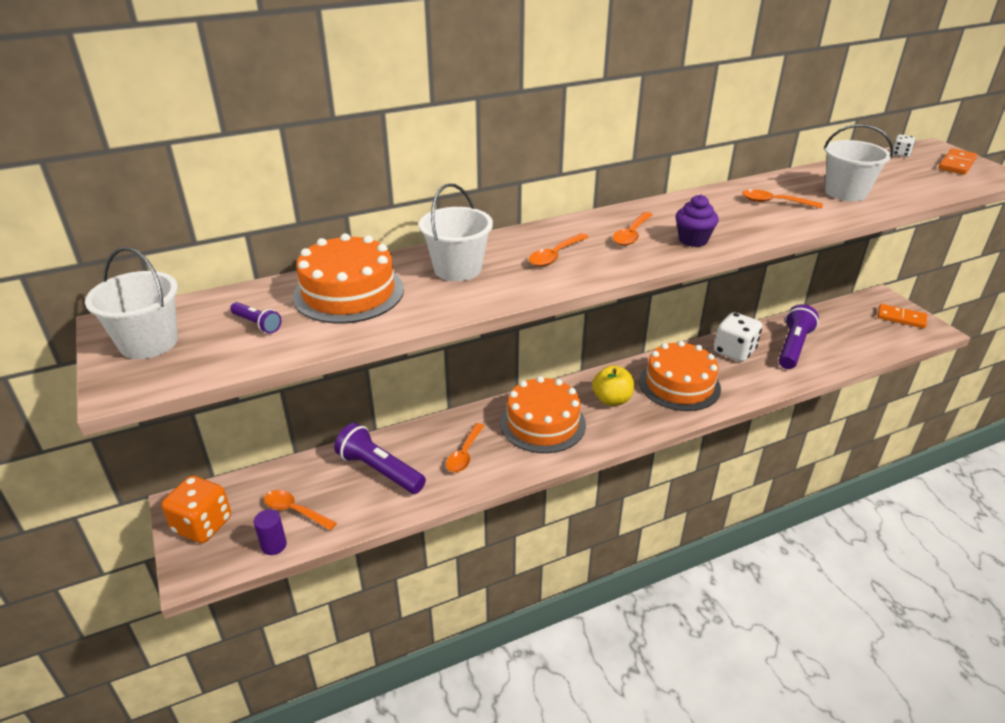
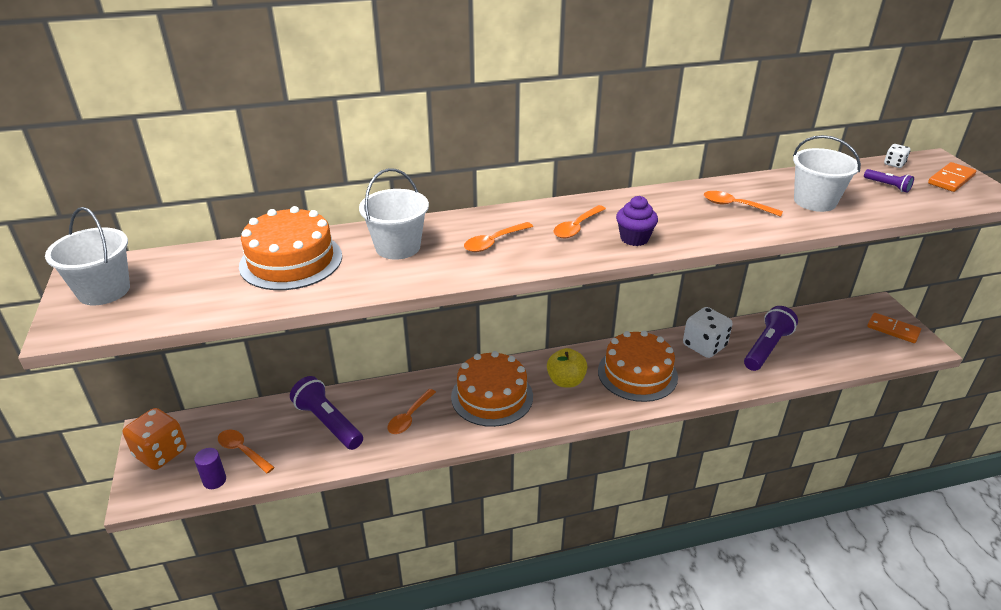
camera: 10 degrees right, 0 degrees up
(257, 324) = (200, 283): purple flashlight -> purple flashlight (887, 186)

